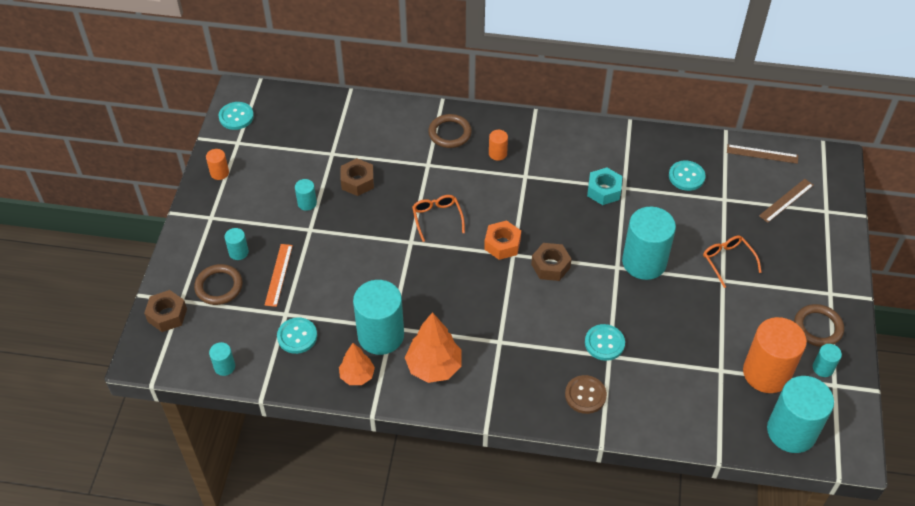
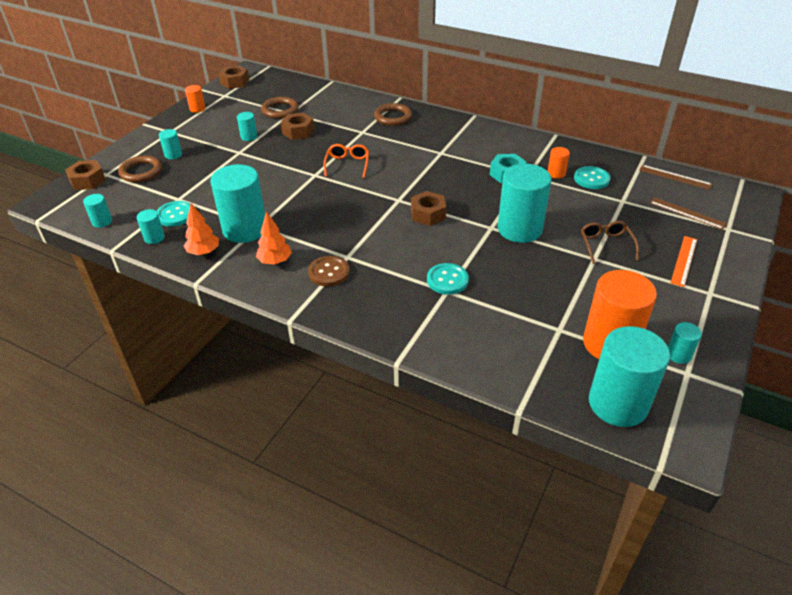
camera: 20 degrees right, 10 degrees down
(236, 117) = (235, 82): turquoise button -> brown nut
(278, 275) = (192, 174): orange ruler -> orange ruler (683, 260)
(295, 372) = (154, 238): none -> turquoise cylinder
(434, 367) = (275, 261): orange tree -> orange tree, size x0.63
(497, 153) = (425, 135): orange cylinder -> orange cylinder (556, 173)
(502, 244) = (393, 191): orange nut -> none
(585, 395) = (405, 316): brown button -> brown button (329, 272)
(727, 261) = (606, 245): orange glasses -> brown glasses
(786, 200) = (687, 213): brown ruler -> brown ruler turned 60 degrees clockwise
(818, 327) = (685, 318): brown ring -> brown ring (280, 110)

